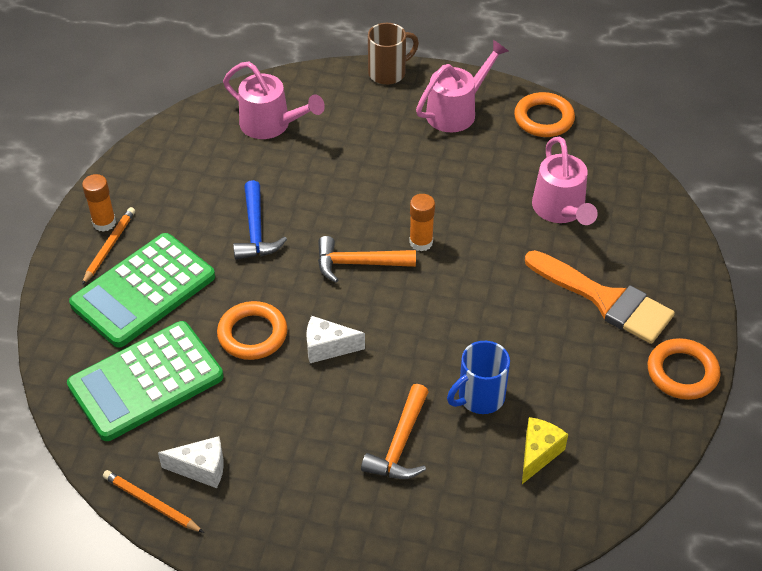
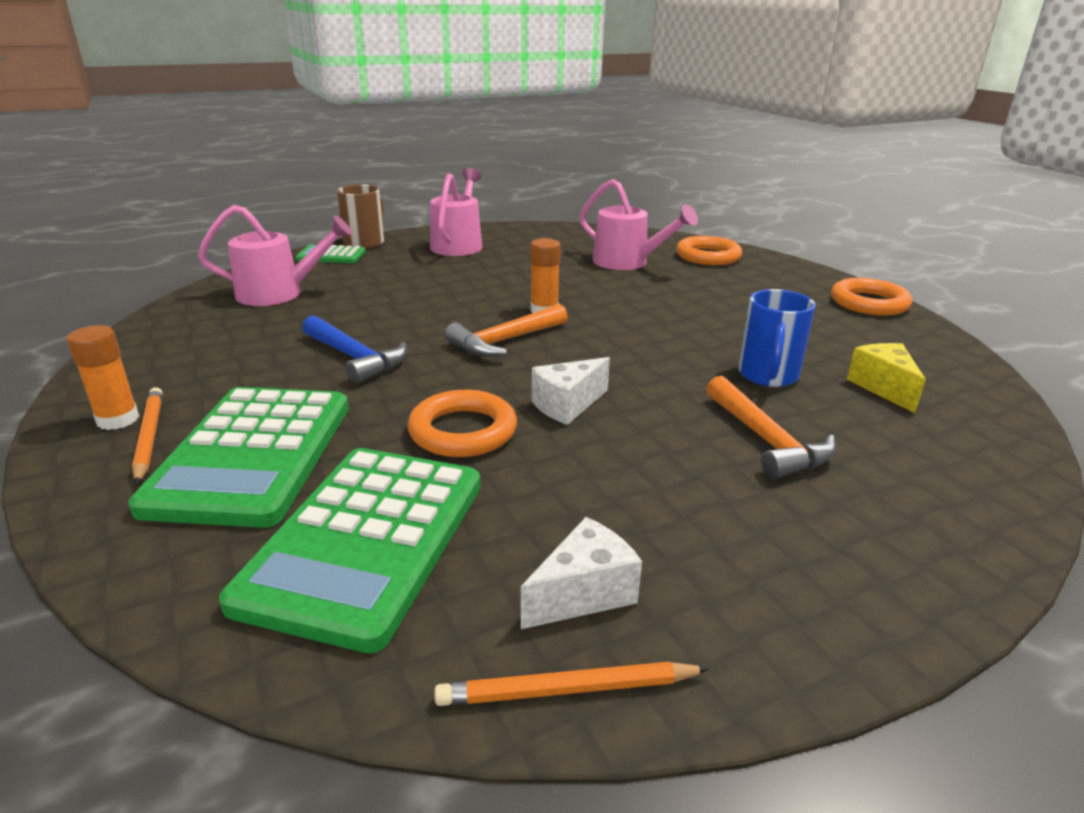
camera: 40 degrees left, 20 degrees down
(346, 83) = (331, 256): none -> green calculator
(544, 119) = (535, 231): orange ring -> orange ring (708, 256)
(605, 300) = (745, 290): orange brush -> none

